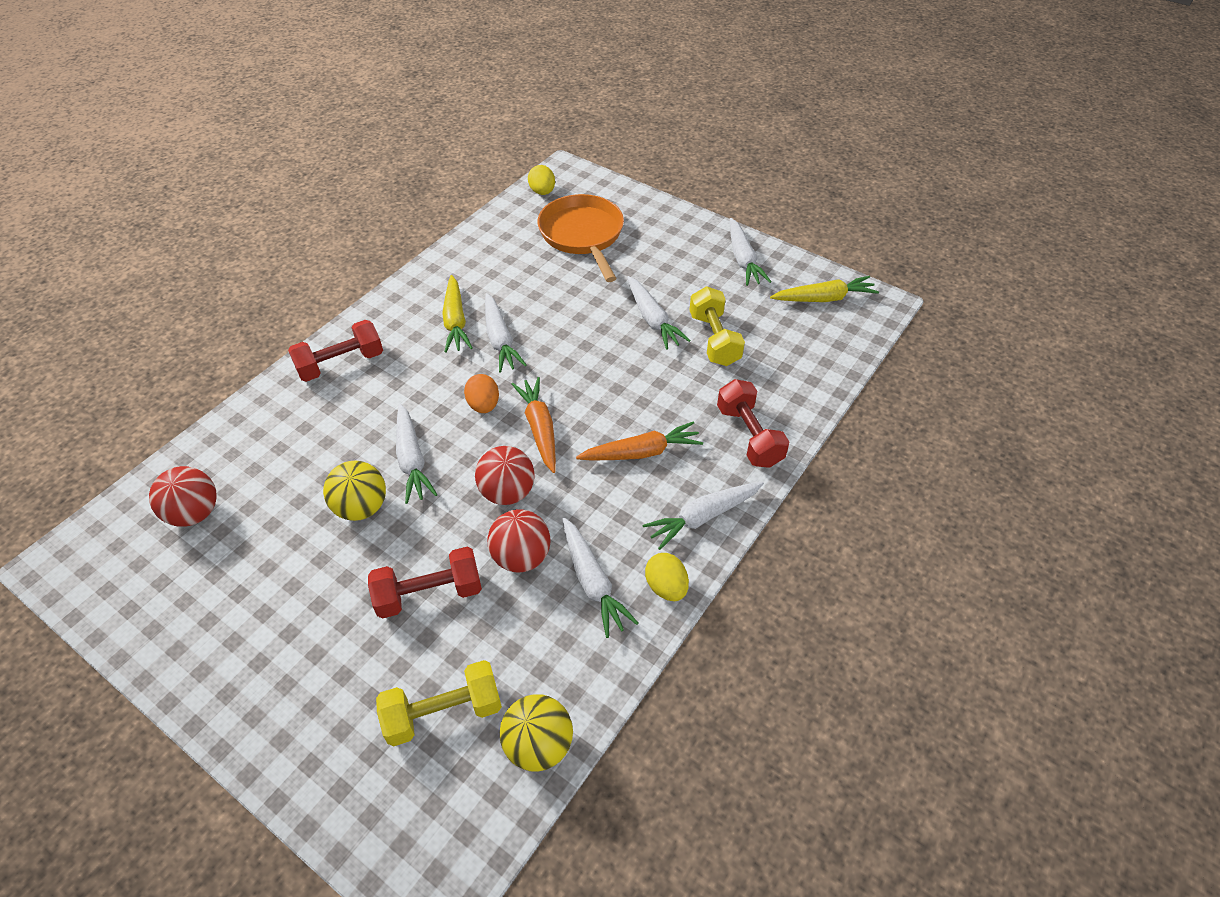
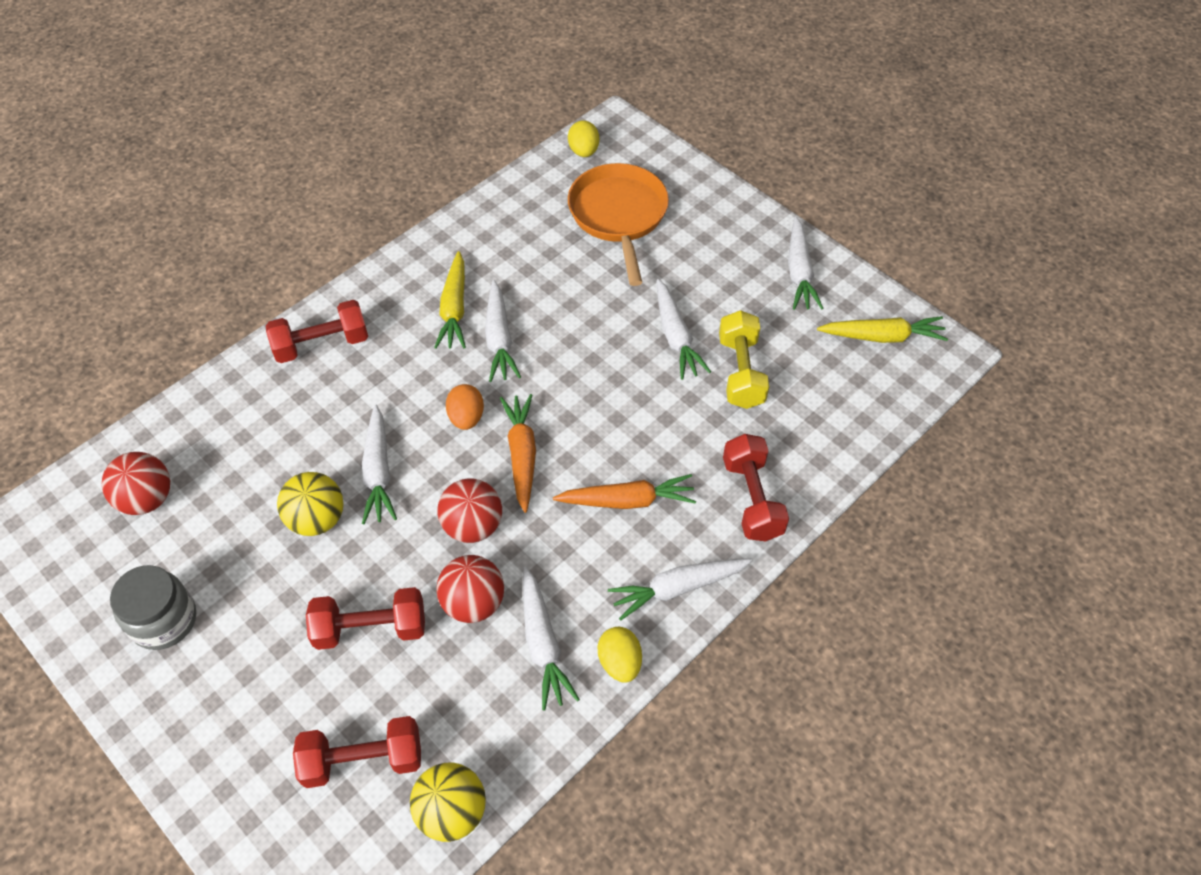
camera: 10 degrees right, 5 degrees up
(226, 617) = (163, 620): none -> grey jar
(443, 712) = (363, 760): yellow dumbbell -> red dumbbell

